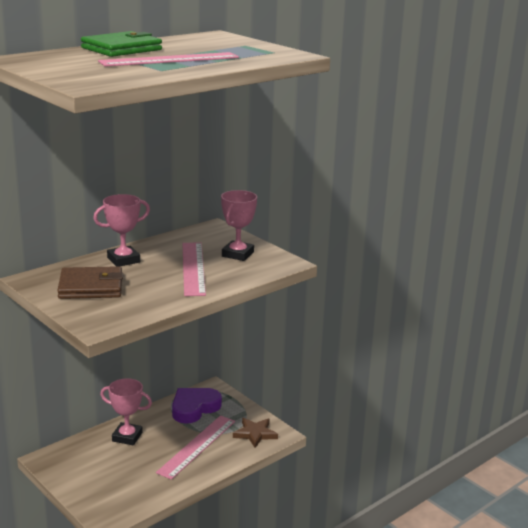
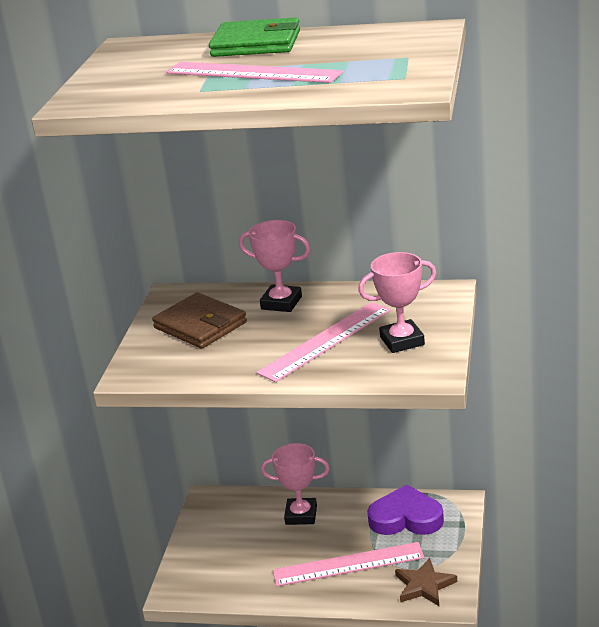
camera: 55 degrees right, 5 degrees up
(127, 437) = (301, 515): pink trophy -> pink trophy turned 60 degrees counterclockwise

